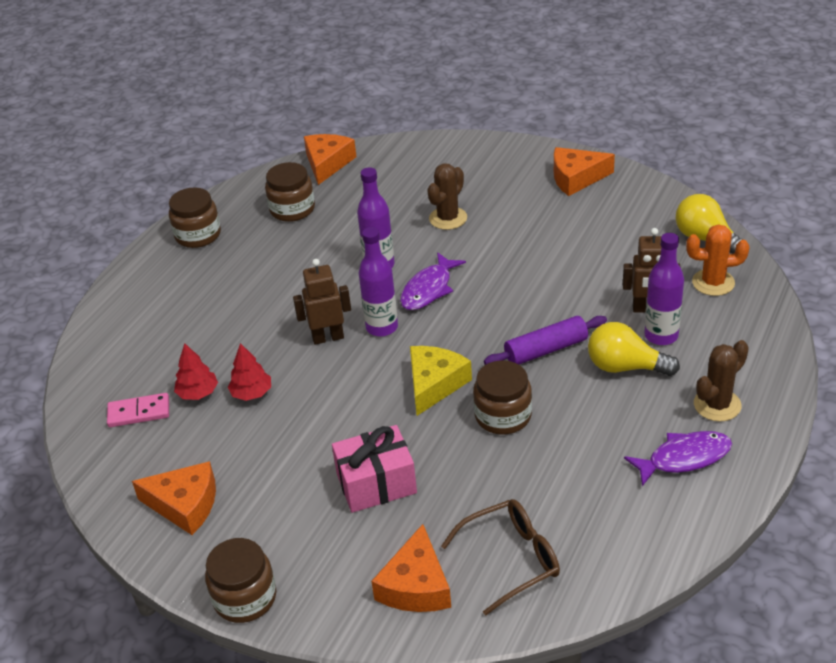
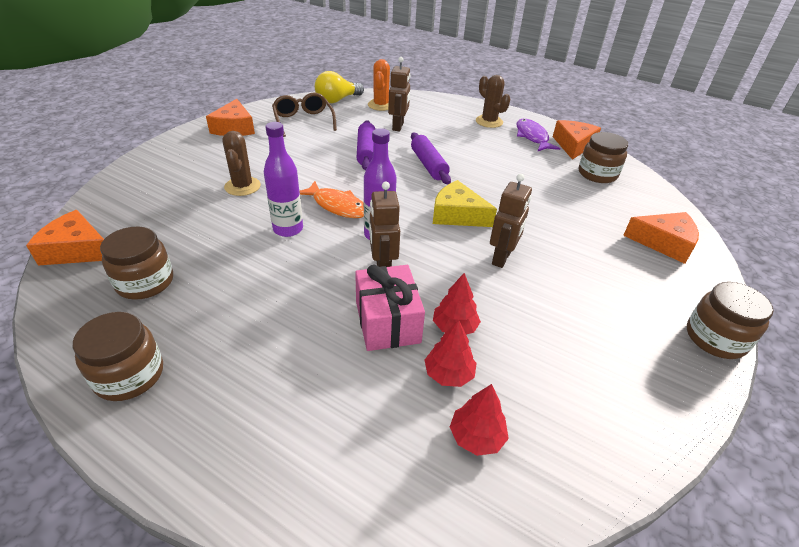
camera: 90 degrees left, 0 degrees up
(139, 412) = (476, 436): pink domino -> red tree
(185, 505) = (618, 385): orange cheese -> orange cheese (573, 145)
(357, 424) = (501, 258): none -> brown robot
(376, 483) = (569, 253): pink gift -> pink gift (387, 322)
(429, 289) = (337, 206): purple fish -> orange fish
(448, 218) = (242, 186): brown cactus -> brown cactus turned 45 degrees clockwise
(503, 416) = (495, 189): brown jar -> brown jar (597, 174)
(511, 559) = (627, 202): brown glasses -> brown glasses (303, 121)
(559, 291) = (366, 152): none -> purple rolling pin
(625, 367) = (452, 141): yellow light bulb -> none
(661, 336) = (425, 127): purple bottle -> none

